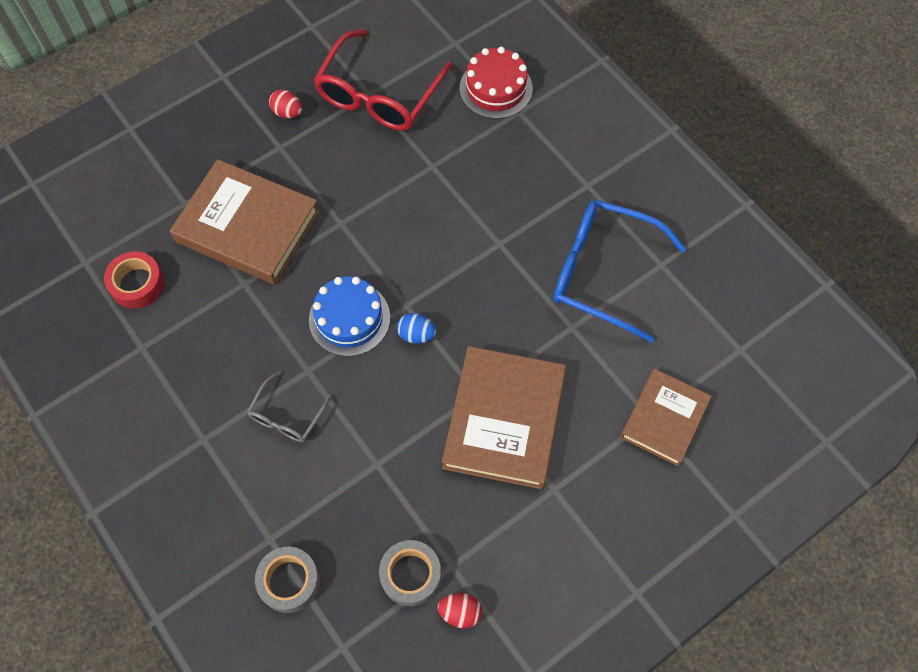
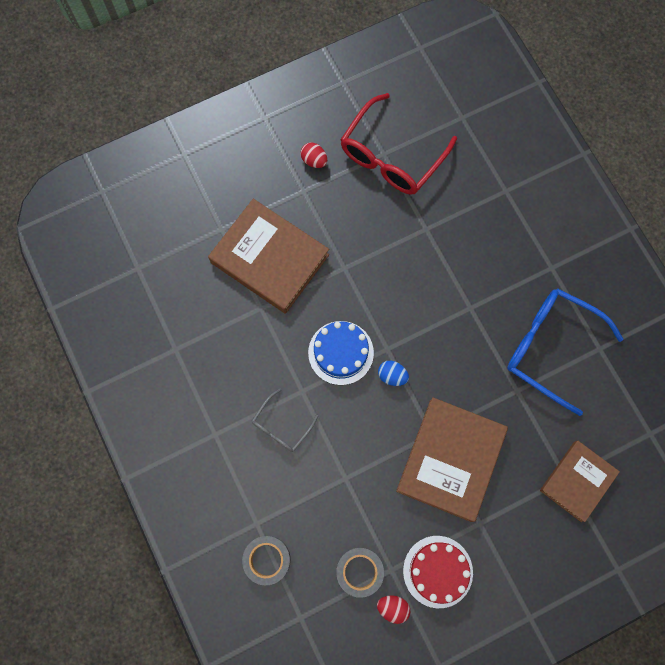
camera: 10 degrees right, 10 degrees up
(137, 284) = (177, 294): red tape -> none
(496, 88) = (490, 166): red cake -> red cake (437, 571)

